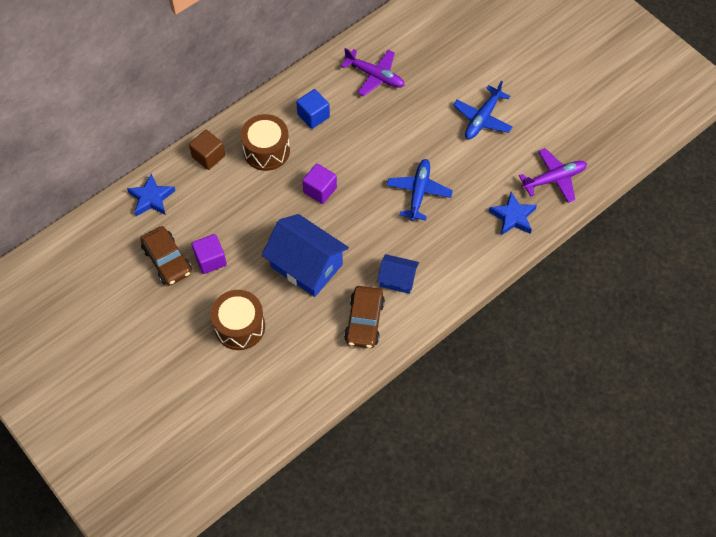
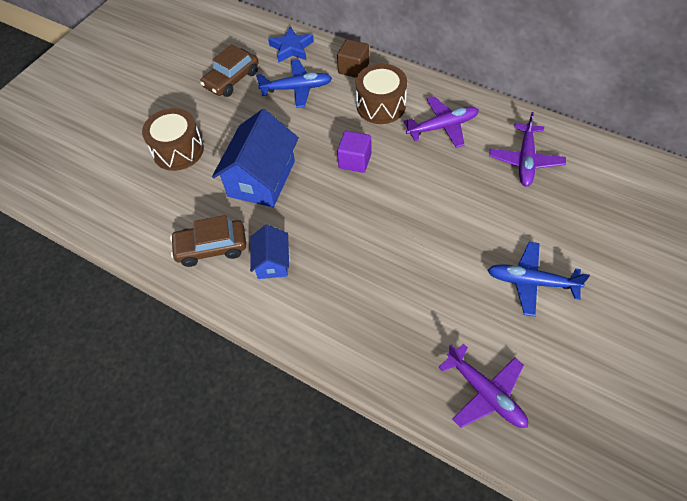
camera: 75 degrees right, 5 degrees down
(210, 260) = (242, 107): purple cube -> none
(313, 116) = (442, 127): blue cube -> purple plane
(419, 192) = (393, 248): blue plane -> blue plane (297, 88)
(513, 217) = (404, 358): blue star -> none

